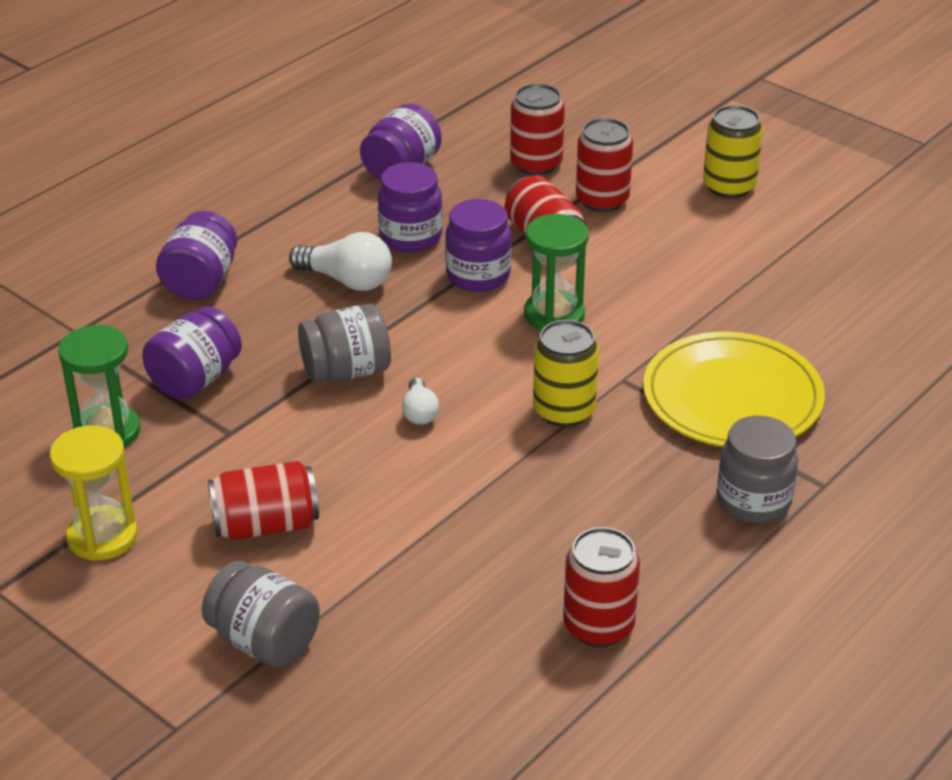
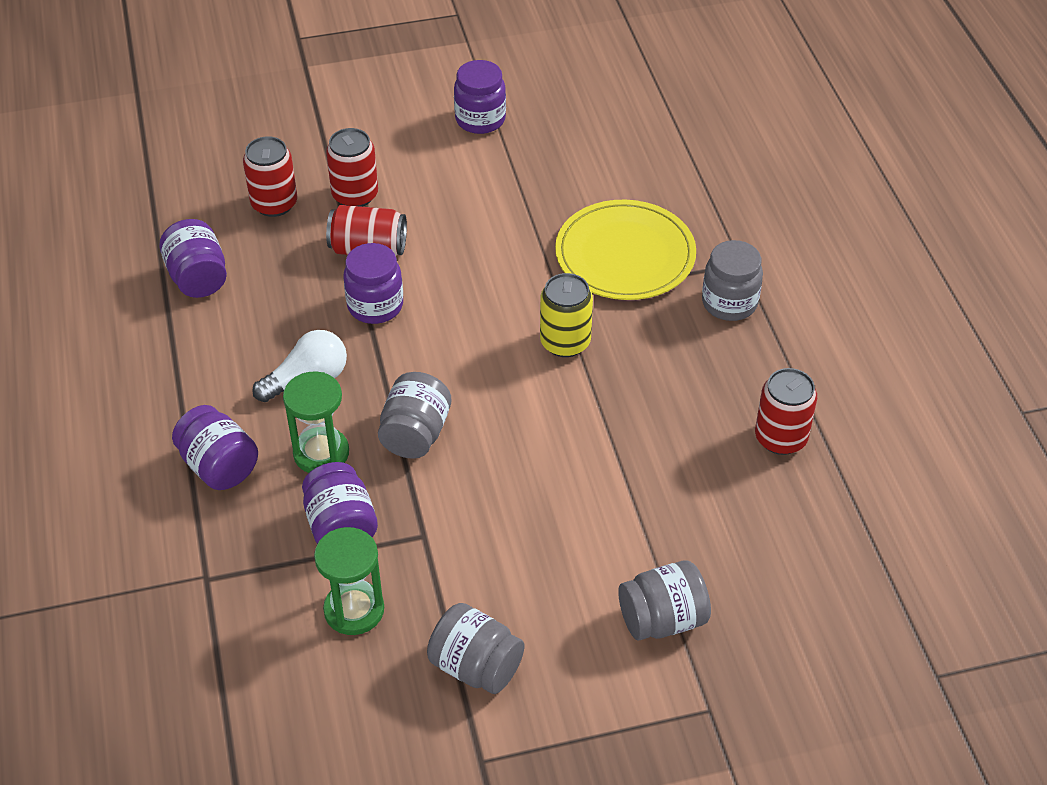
camera: 55 degrees left, 10 degrees up
(102, 536) = (476, 666): yellow hourglass -> grey jar
(266, 525) = (544, 562): red can -> none
(410, 237) = (291, 317): purple jar -> purple jar (480, 119)
(419, 412) = (498, 417): white light bulb -> none
(554, 315) = (459, 291): green hourglass -> green hourglass (321, 453)
(729, 186) = (407, 127): yellow can -> none

